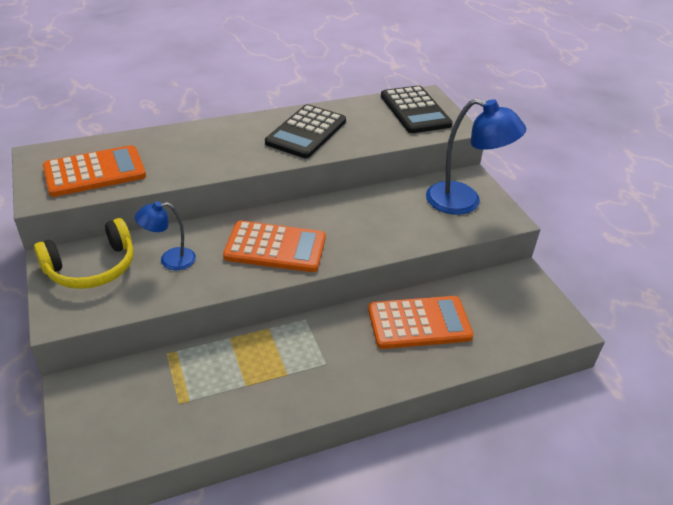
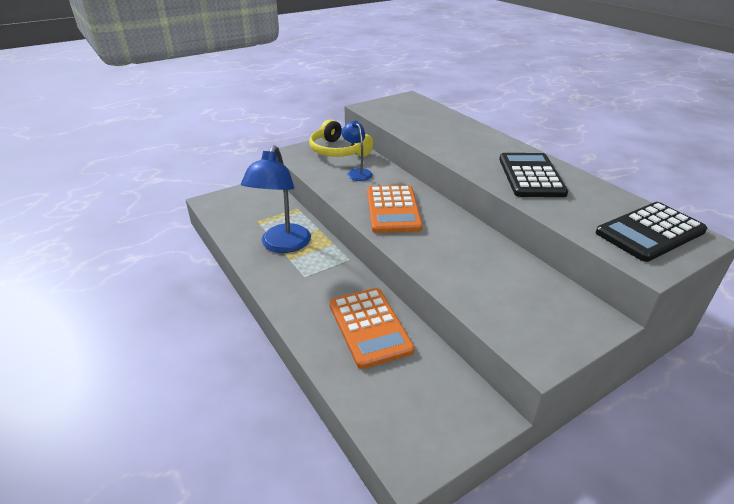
camera: 80 degrees right, 5 degrees down
(95, 172) = (403, 114): orange calculator -> none
(306, 132) = (531, 176): black calculator -> black calculator turned 75 degrees clockwise
(464, 202) = (544, 316): blue lamp -> blue lamp (282, 245)

